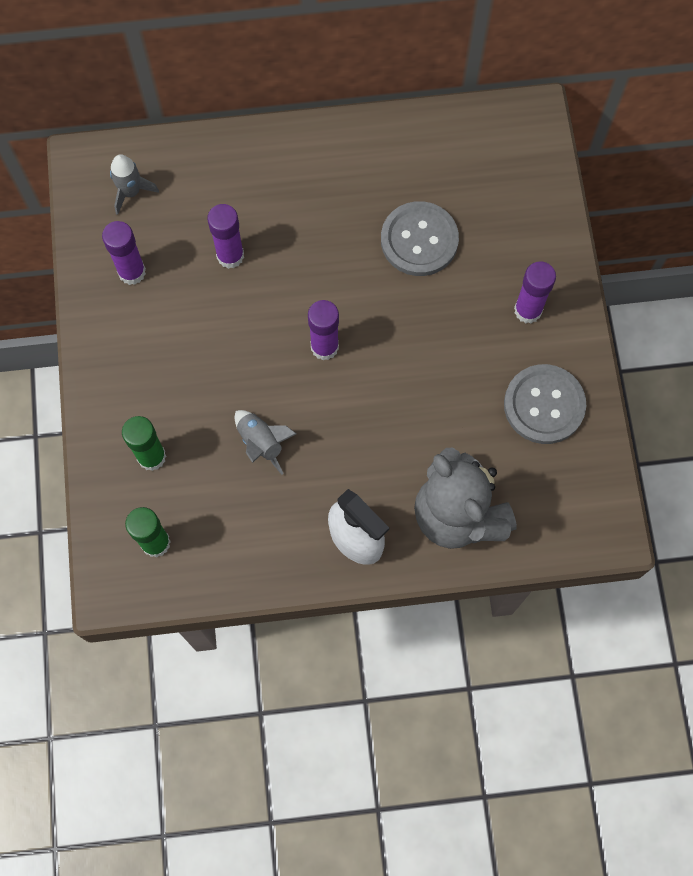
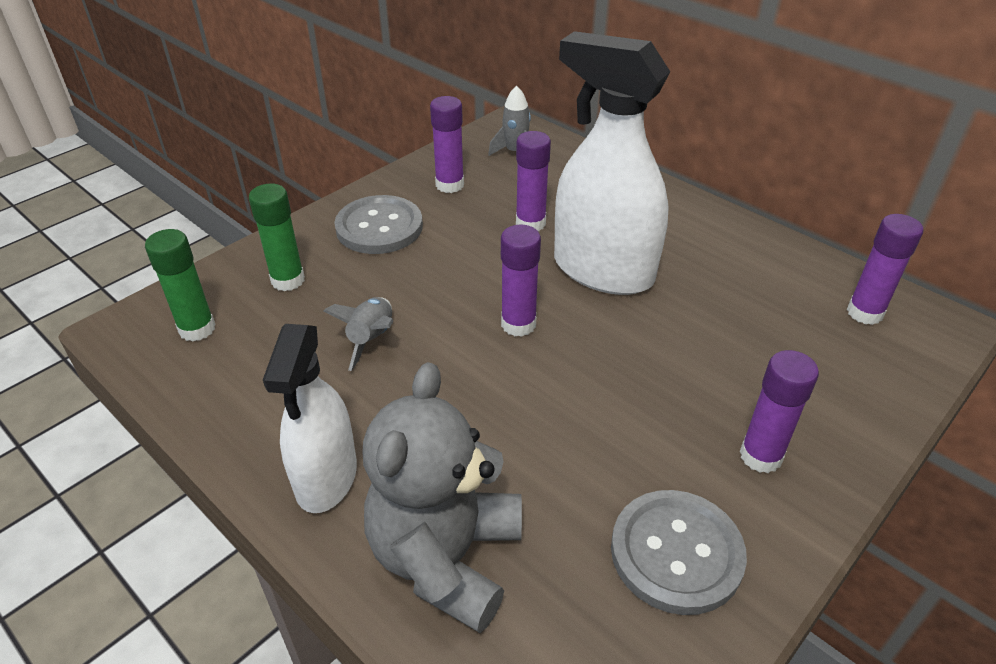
camera: 50 degrees right, 30 degrees down
(320, 255) = (602, 271): none -> white spray bottle
(419, 240) = (707, 323): grey button -> grey button (379, 227)
(488, 146) = (864, 313): none -> purple glue stick

